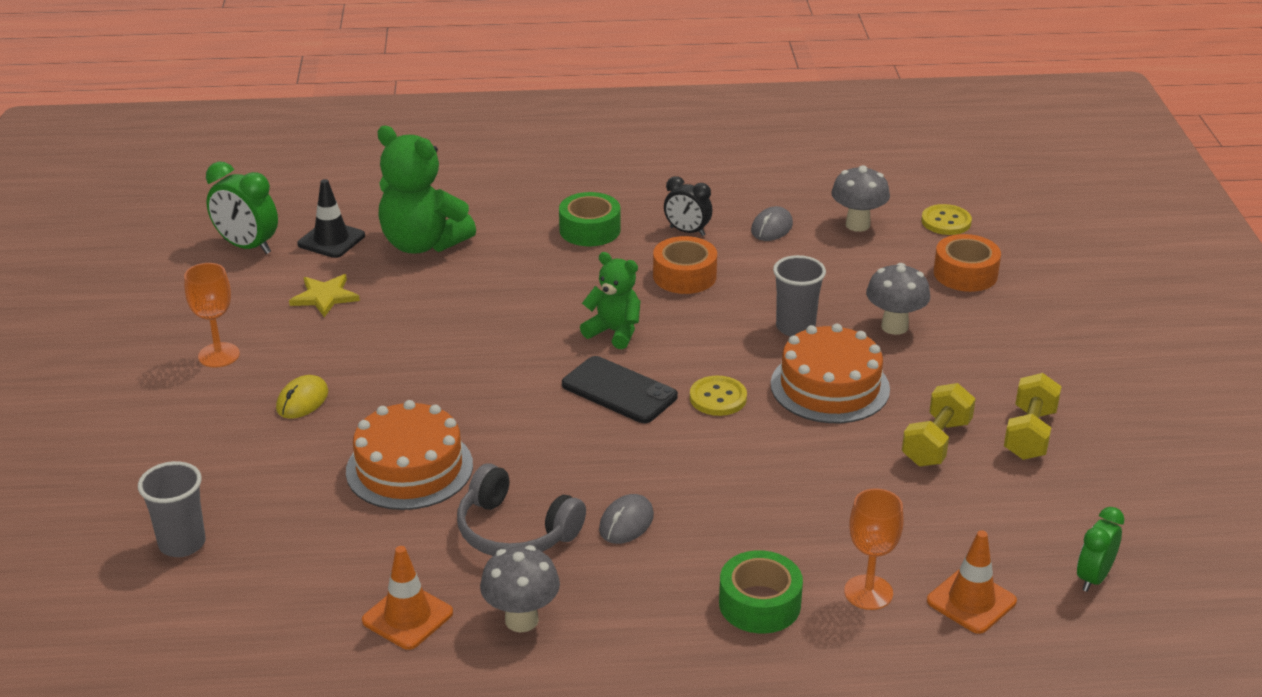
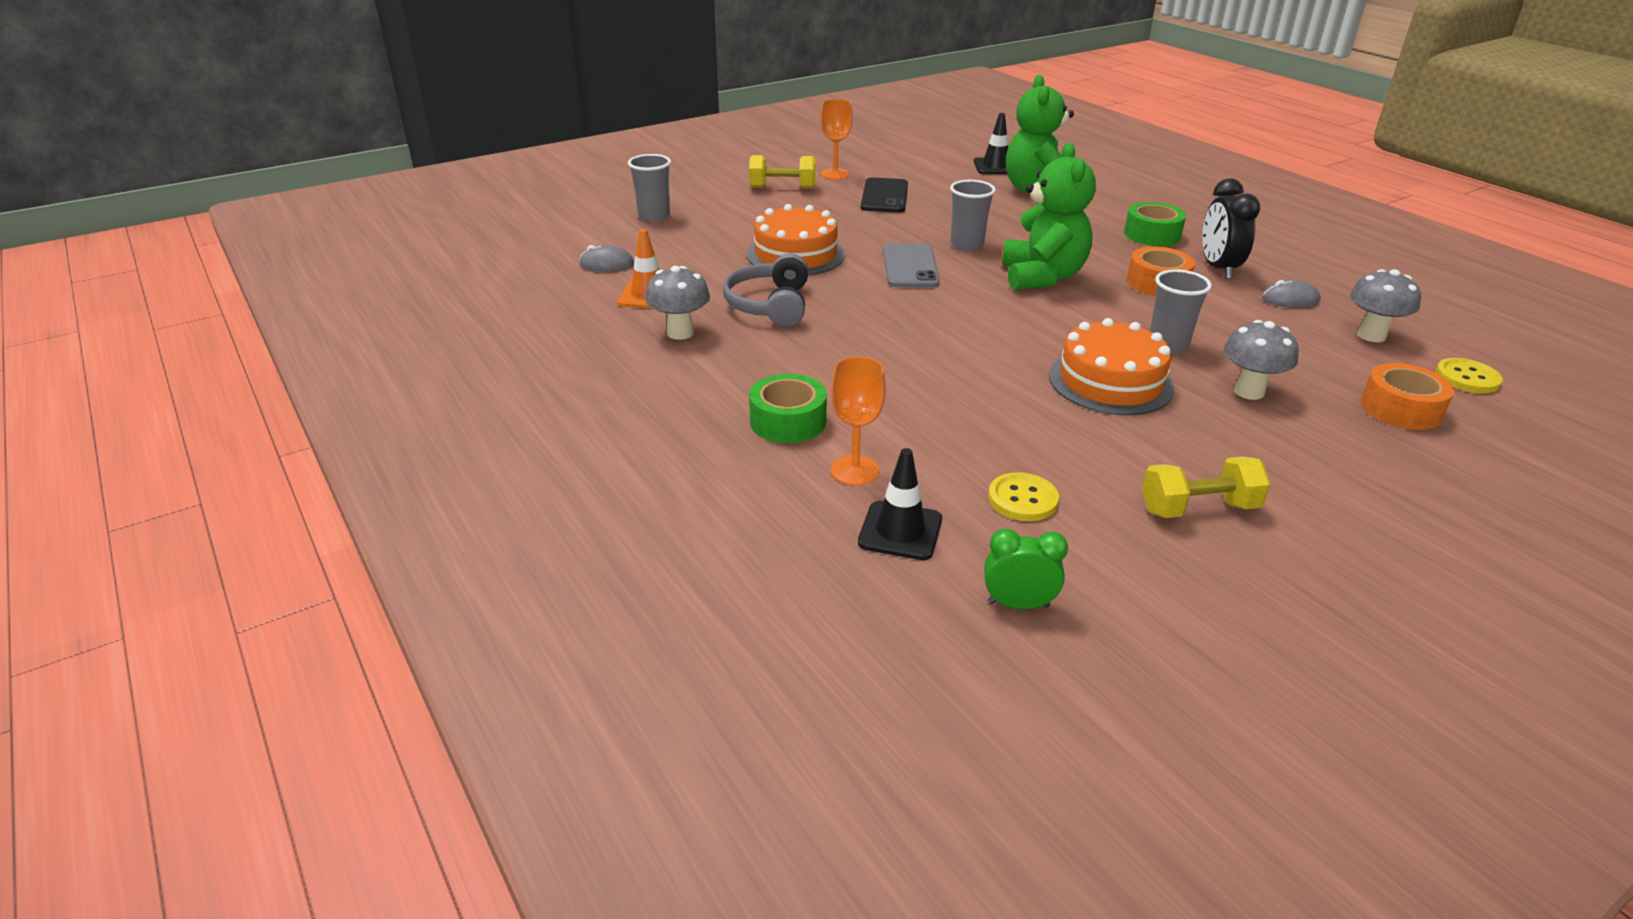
camera: 60 degrees right, 0 degrees up
(247, 246) = (951, 149): green clock -> none
(302, 400) = (822, 206): yellow mouse -> none
(325, 297) = (934, 182): yellow star -> none
(502, 345) = (967, 245): none -> grey cup
(516, 402) = (910, 266): none -> grey phone
(614, 332) = (1042, 277): green teddy bear -> green teddy bear, size x1.67
(619, 391) = (974, 297): black phone -> black phone (884, 196)
(626, 522) = (824, 341): grey mouse -> grey mouse (607, 264)
(687, 231) = (1218, 268): black clock -> black clock, size x1.50
(718, 398) = (1022, 337): yellow button -> yellow button (1022, 499)
(936, 443) = (1108, 456): yellow dumbbell -> yellow dumbbell (782, 188)
(971, 601) = (900, 531): orange traffic cone -> black traffic cone

